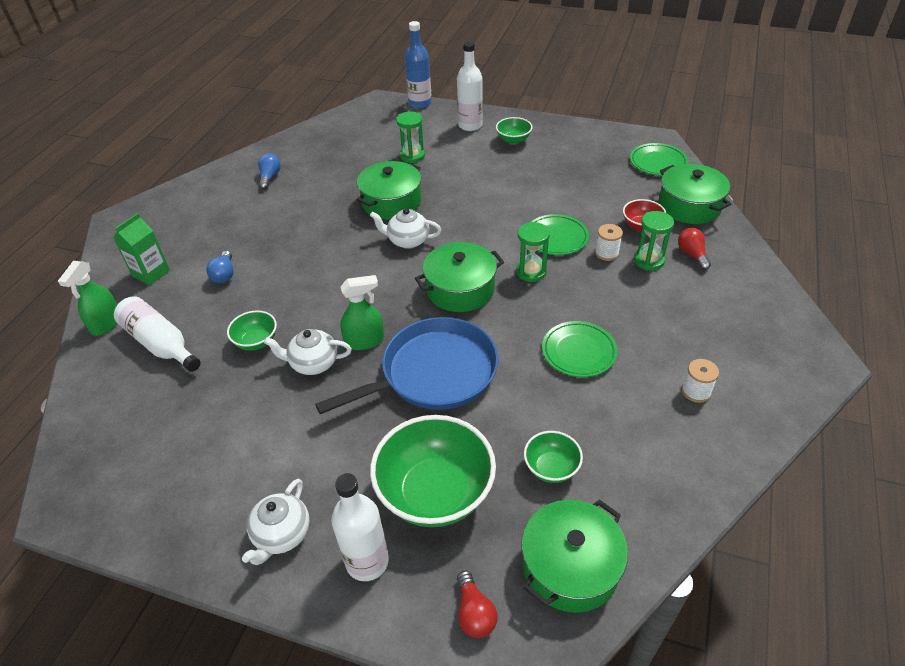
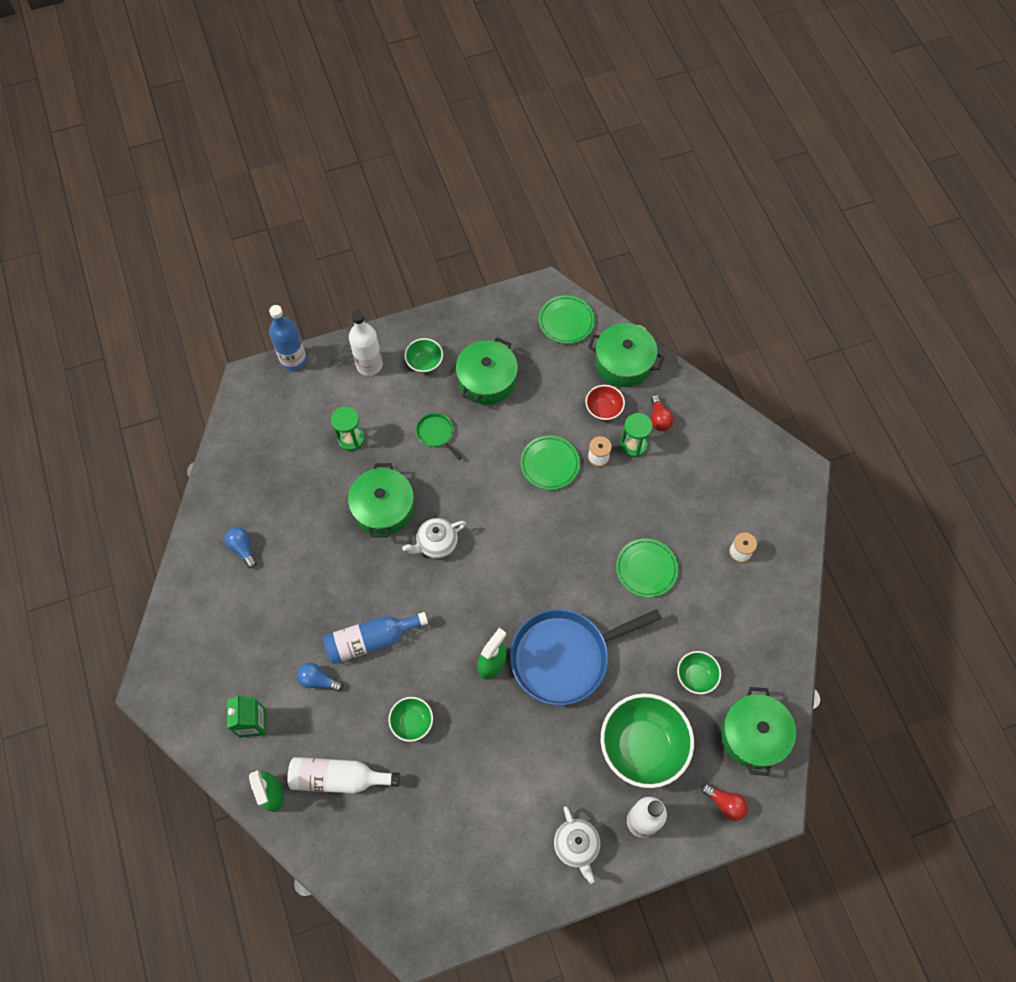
camera: 40 degrees left, 20 degrees up
(224, 274) = (318, 680): blue light bulb -> blue light bulb turned 150 degrees clockwise
(290, 272) = (371, 640): none -> blue bottle
(313, 363) = (473, 710): white teapot -> none
(433, 373) = (565, 657): blue pan -> blue pan turned 135 degrees counterclockwise
(460, 289) = (520, 566): green pot -> green pot (487, 380)
(479, 180) = (436, 434): none -> green pan
(531, 272) = (558, 514): green hourglass -> none
(692, 254) = (659, 419): red light bulb -> red light bulb turned 135 degrees counterclockwise

